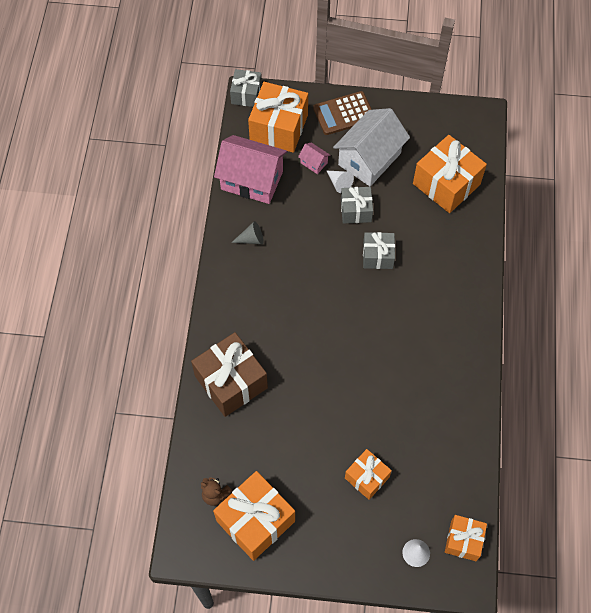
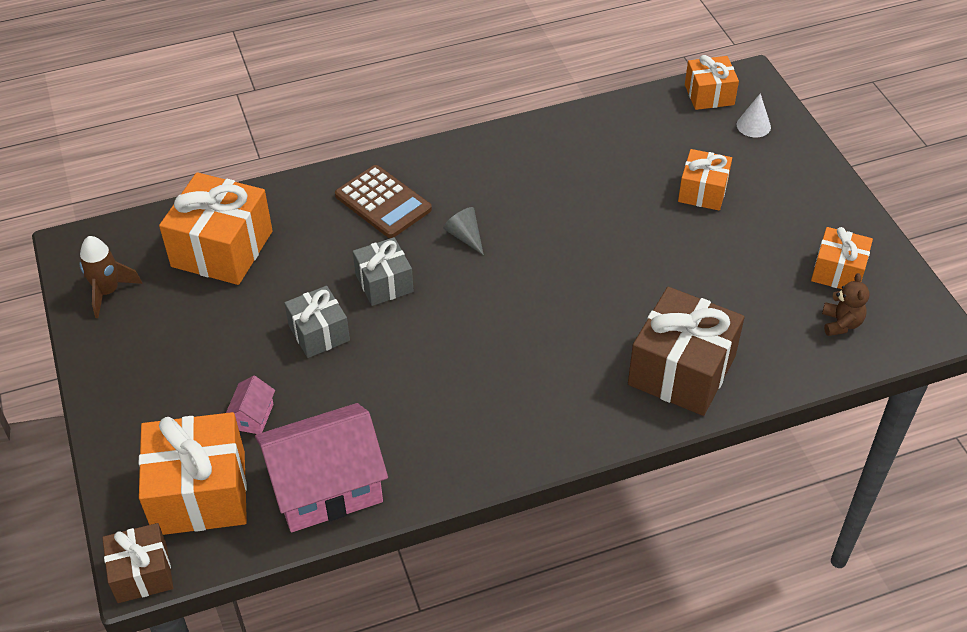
camera: 115 degrees left, 15 degrees down
(246, 94) = (142, 573): grey gift -> brown gift
(251, 239) = (438, 441): grey cone -> grey cone (465, 236)
(252, 180) = (326, 487): pink house -> pink house turned 75 degrees clockwise
(255, 521) = (838, 271): orange gift -> orange gift, size x0.58
(339, 183) = (278, 370): white cone -> none
(344, 113) = (134, 413): brown calculator -> brown calculator (383, 202)
(369, 159) = (214, 349): white house -> none
(438, 122) = (108, 292): none -> brown rocket

